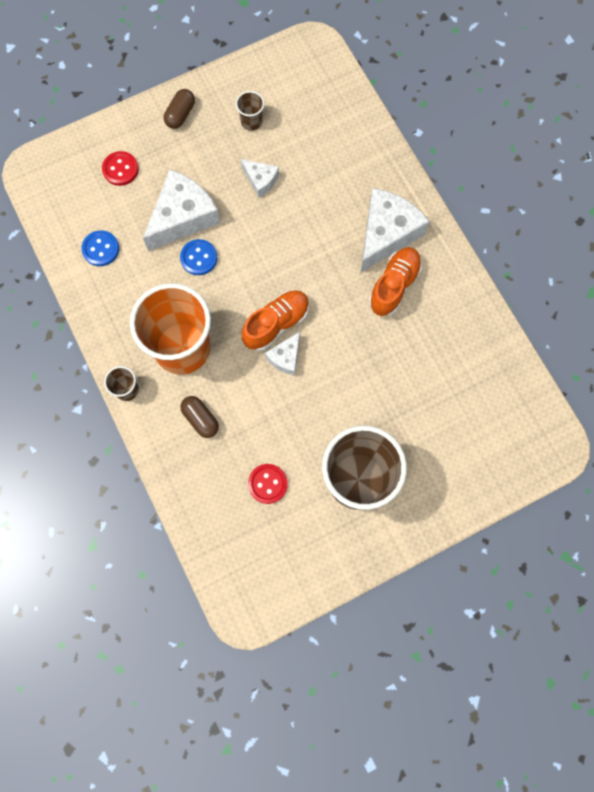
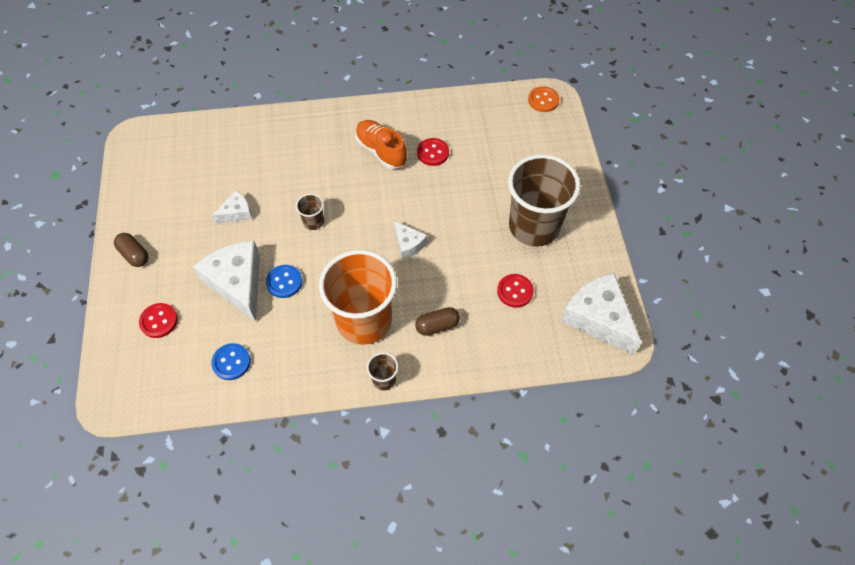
camera: 70 degrees left, 15 degrees down
(251, 121) = (177, 202): brown cup -> brown cup (313, 222)
(276, 324) = (375, 241): orange shoe -> none
(386, 234) = (334, 142): white cheese -> white cheese (598, 318)
(414, 340) = (433, 153): none -> red button
(546, 438) = (543, 100): none -> orange button

